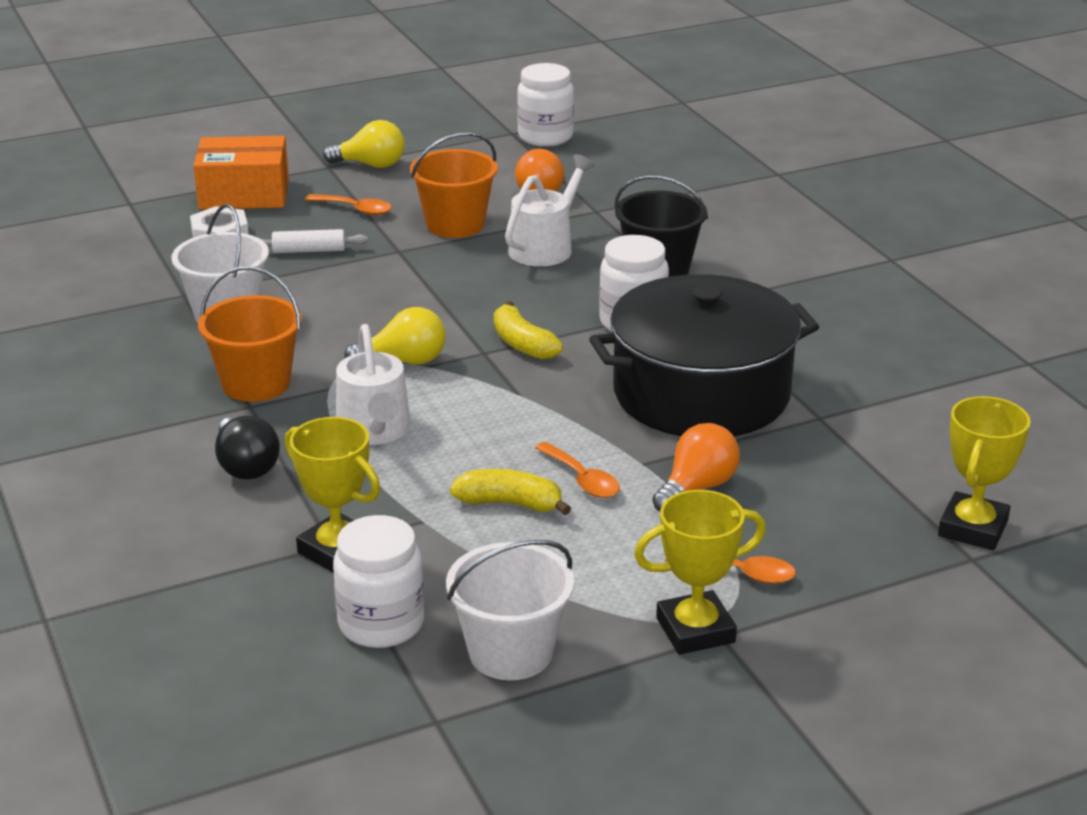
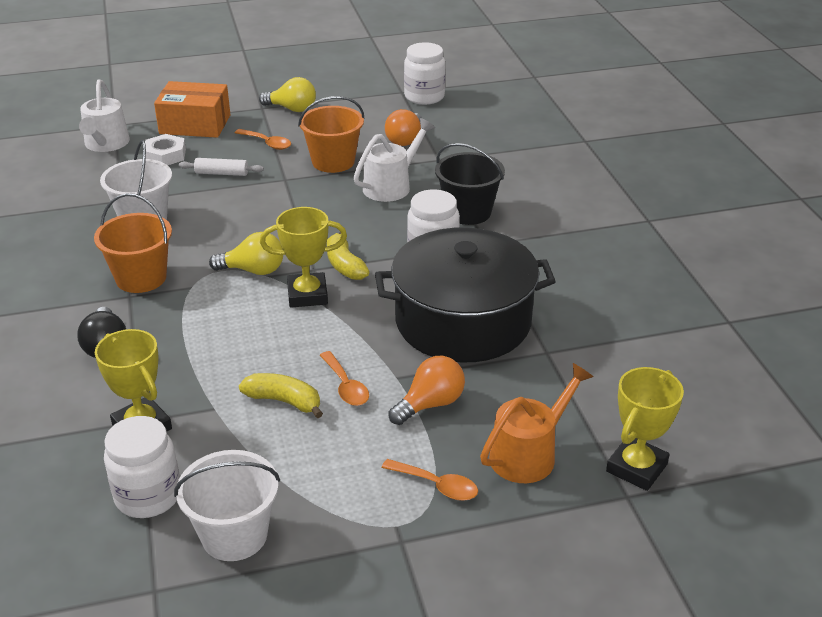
camera: 10 degrees right, 5 degrees up
(375, 430) = (209, 326): white watering can -> white watering can (106, 144)
(695, 630) = (383, 534): yellow trophy -> yellow trophy (307, 295)
(838, 528) = (528, 454): none -> orange watering can

